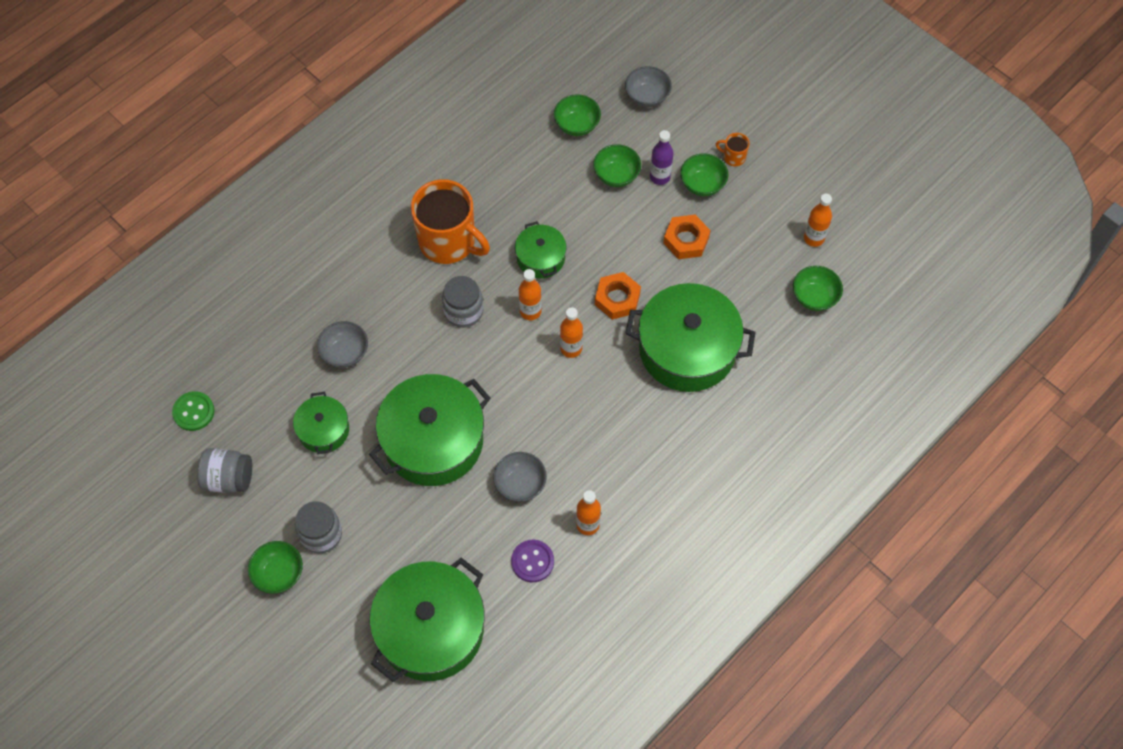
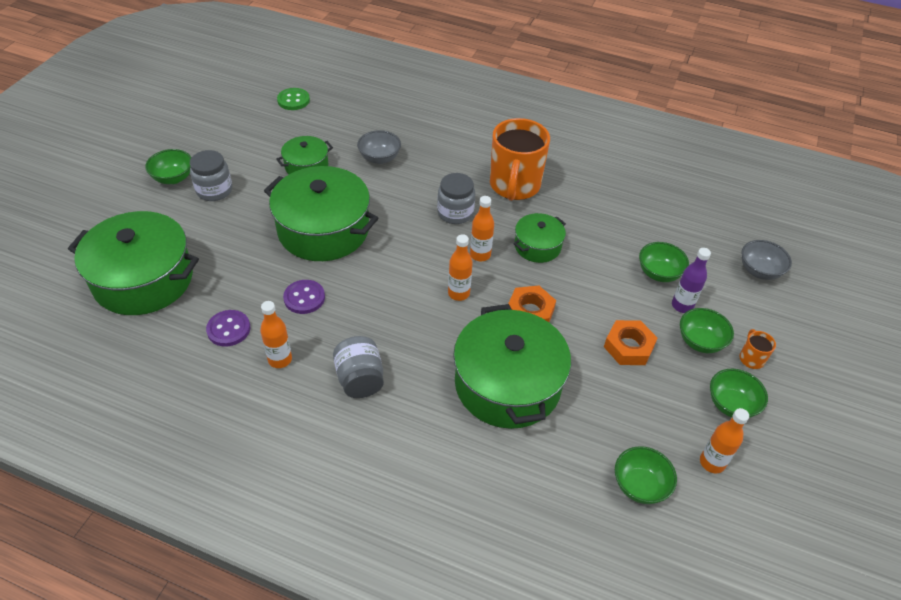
camera: 65 degrees right, 15 degrees down
(229, 478) = (246, 131): grey jar -> grey jar (360, 379)
(520, 484) = (304, 298): grey bowl -> purple button
(577, 125) = (688, 231): green bowl -> green bowl (731, 404)

